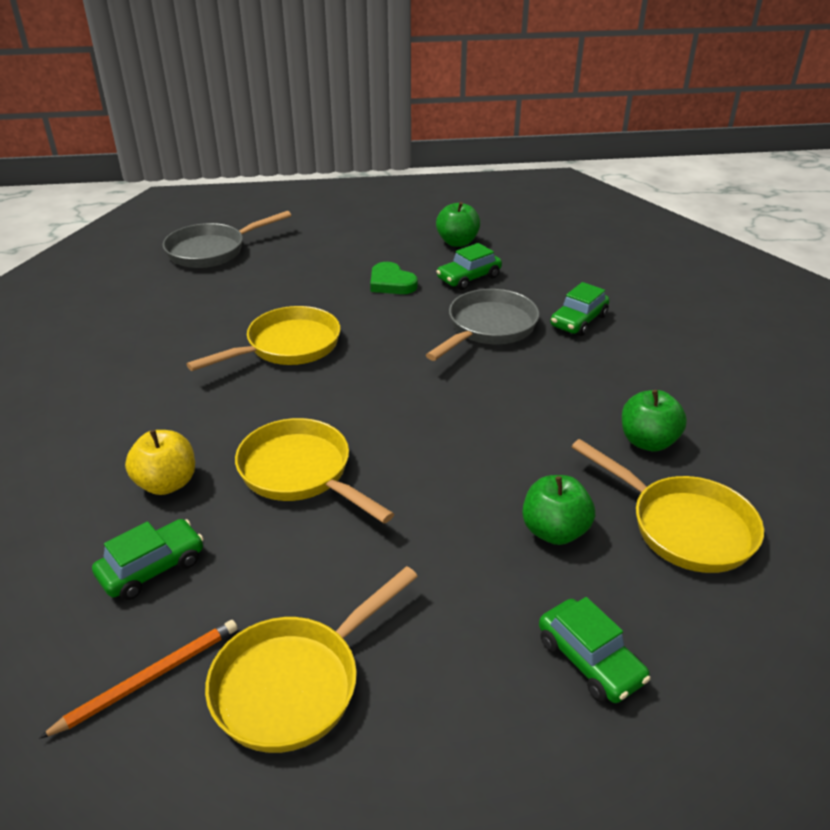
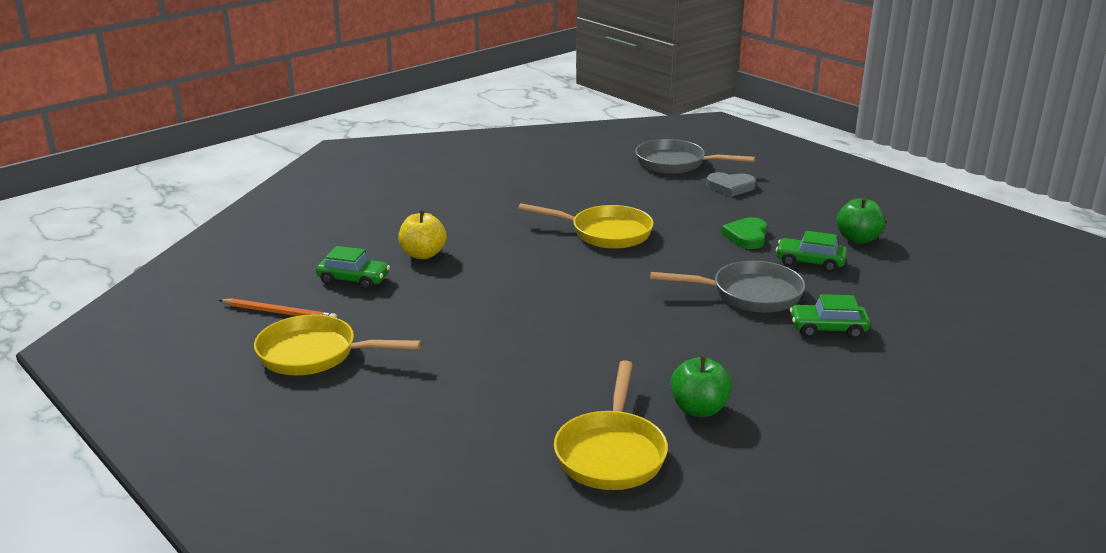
camera: 55 degrees right, 10 degrees down
(296, 248) = (730, 187): none -> grey heart
(301, 473) = (483, 289): yellow pan -> none
(554, 531) = (538, 398): green apple -> none
(590, 660) = (429, 448): green car -> none

